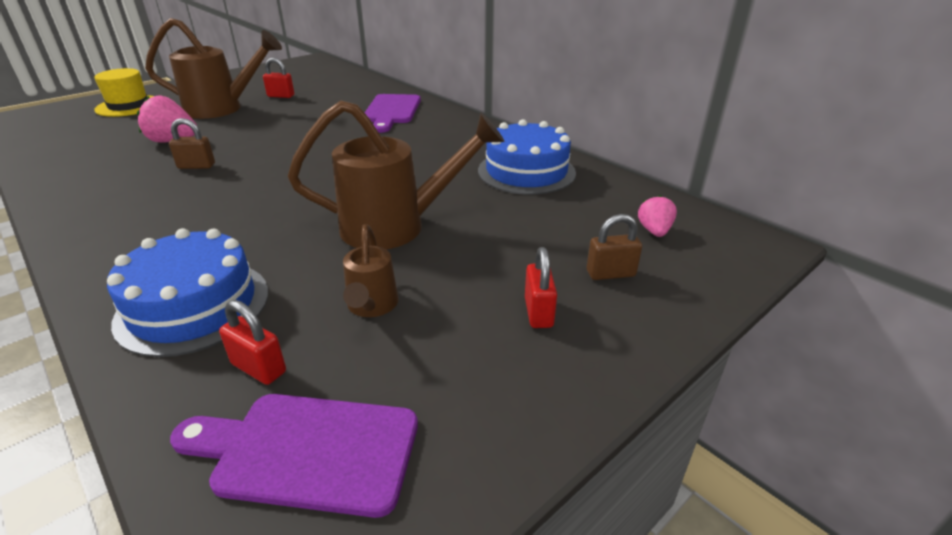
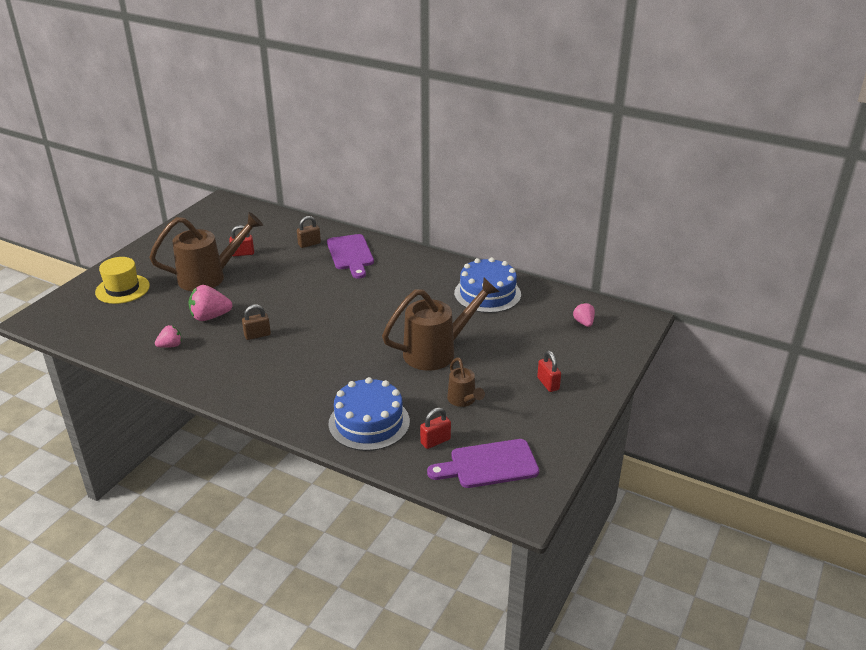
camera: 20 degrees left, 0 degrees up
(93, 160) = (170, 346): none -> pink strawberry
(259, 368) = (435, 441): red padlock -> red padlock turned 45 degrees counterclockwise
(610, 273) = (572, 354): brown padlock -> brown padlock (309, 244)

